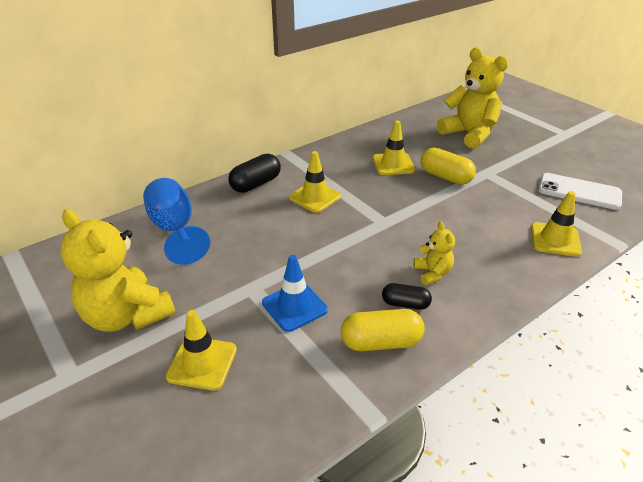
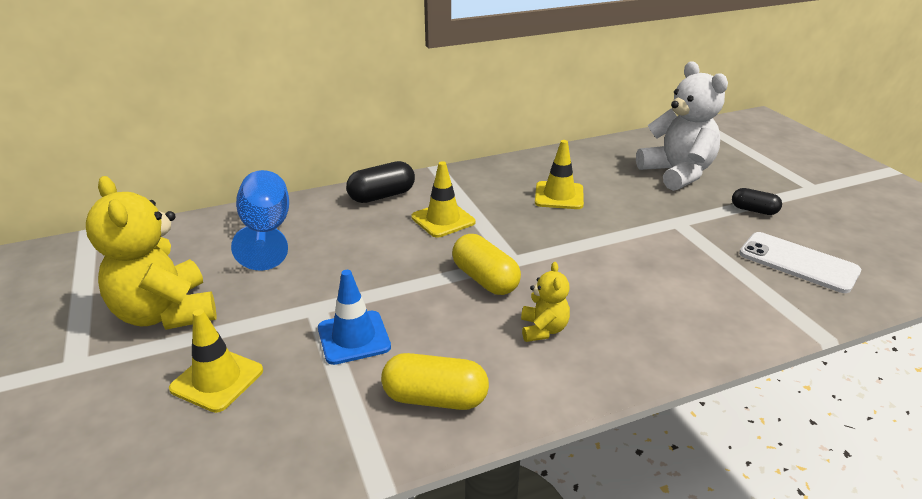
camera: 15 degrees right, 5 degrees down
(405, 304) = (489, 359): black capsule -> black capsule (754, 210)
(445, 177) = (619, 219): yellow capsule -> yellow capsule (485, 279)
(469, 134) = (677, 173): yellow teddy bear -> white teddy bear
(555, 239) = (732, 317): yellow traffic cone -> none

